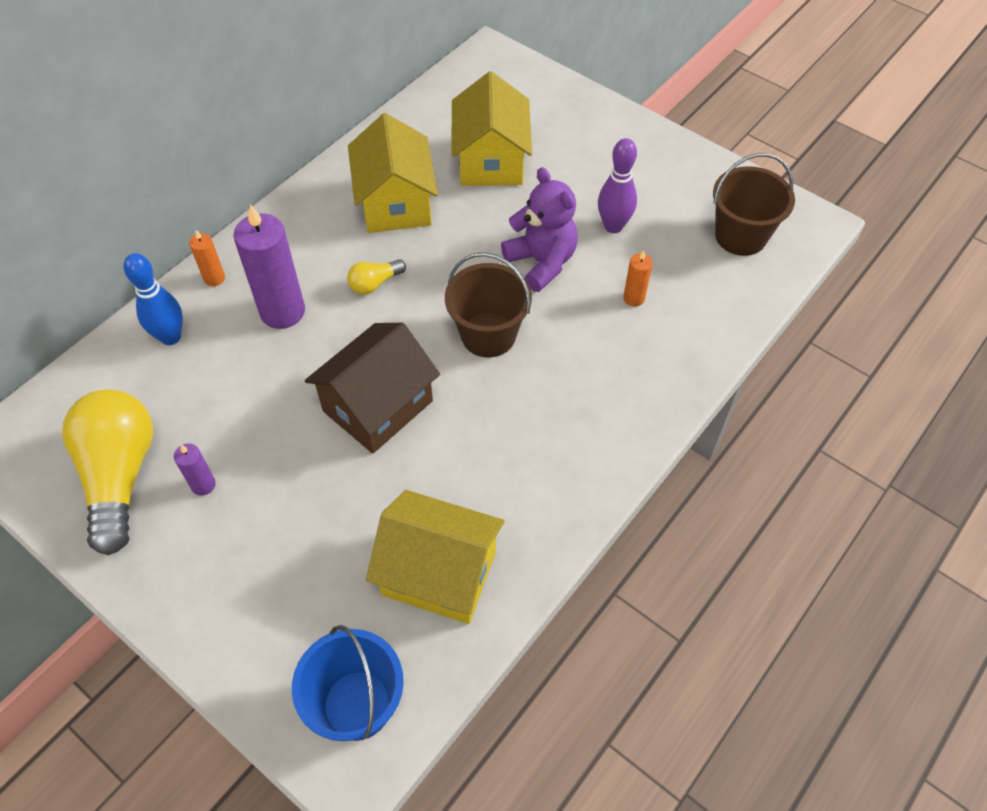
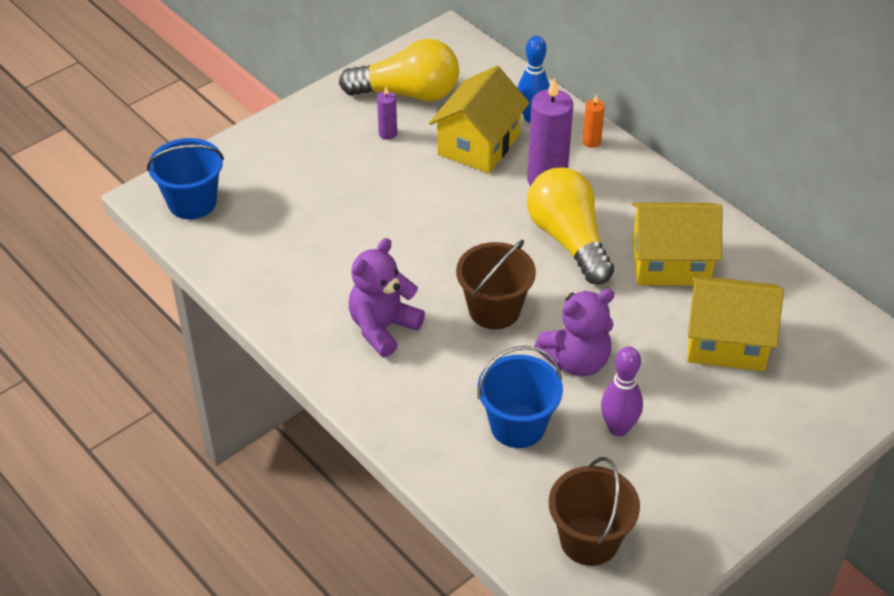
camera: 100 degrees right, 10 degrees down
(374, 283) = (569, 240): yellow light bulb -> yellow light bulb, size x2.26
(378, 406) = (434, 231): brown house -> none
(439, 573) = (273, 252): yellow house -> yellow house (478, 144)
(537, 431) = (383, 328): none -> purple teddy bear
(634, 298) = (517, 425): orange candle -> blue bucket

